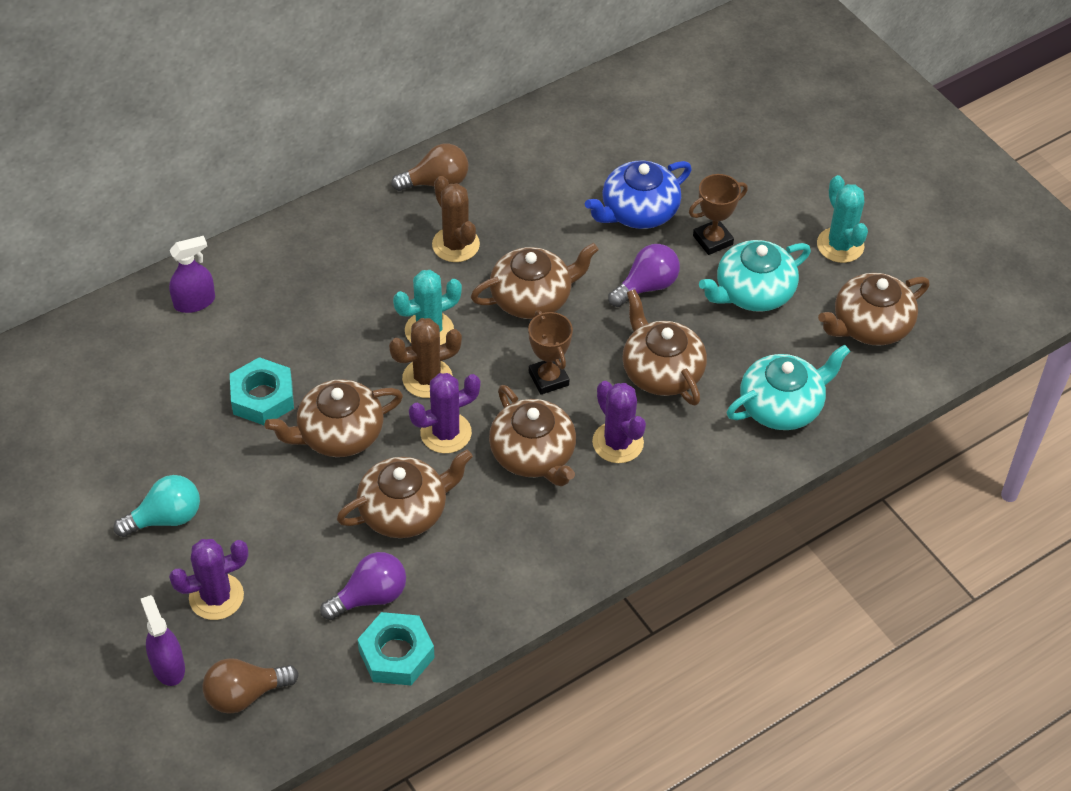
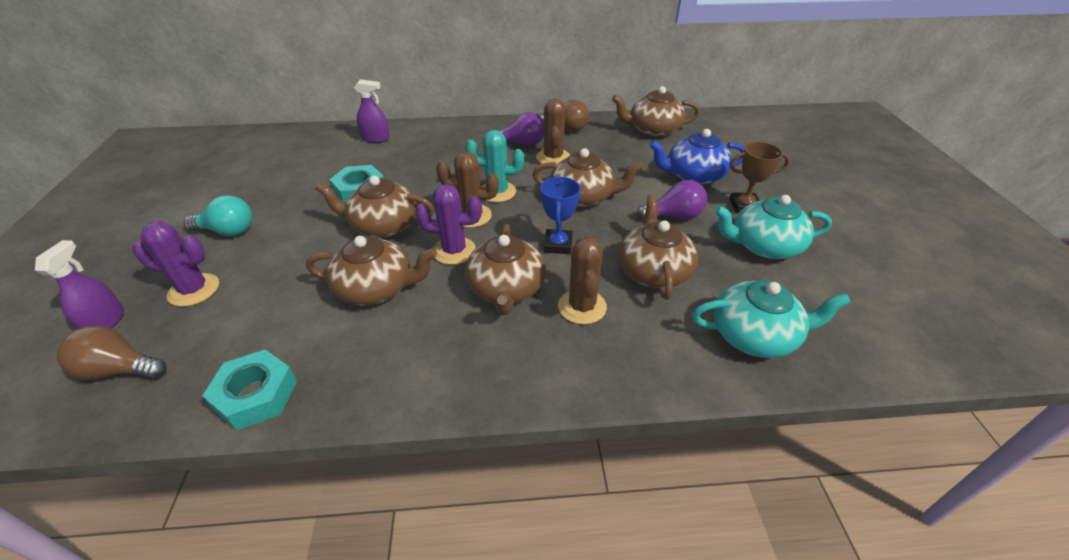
camera: 30 degrees right, 10 degrees down
(370, 596) = (288, 338): purple light bulb -> purple light bulb (522, 143)
(548, 378) = (558, 245): brown trophy -> blue trophy
(618, 442) = (582, 307): purple cactus -> brown cactus
(840, 245) = (859, 240): turquoise cactus -> none
(870, 325) = (873, 303): brown teapot -> brown teapot (653, 130)

